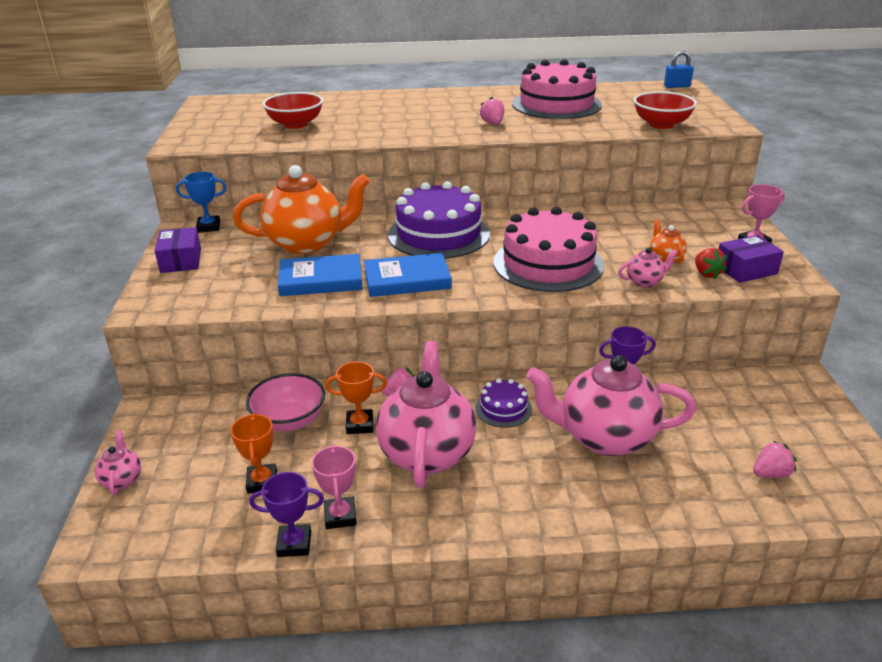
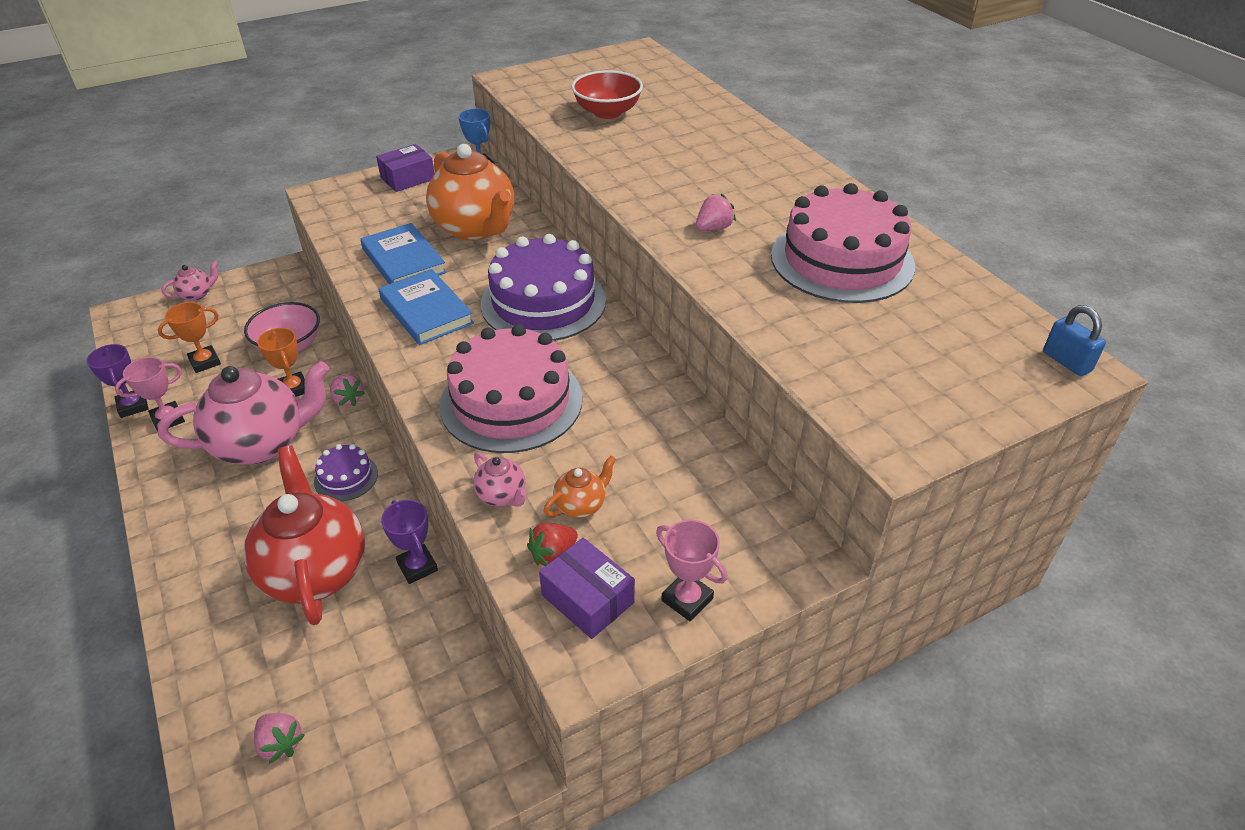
camera: 65 degrees right, 10 degrees up
(604, 438) = (315, 571): pink teapot -> red teapot
(661, 124) = (838, 373): red bowl -> none

